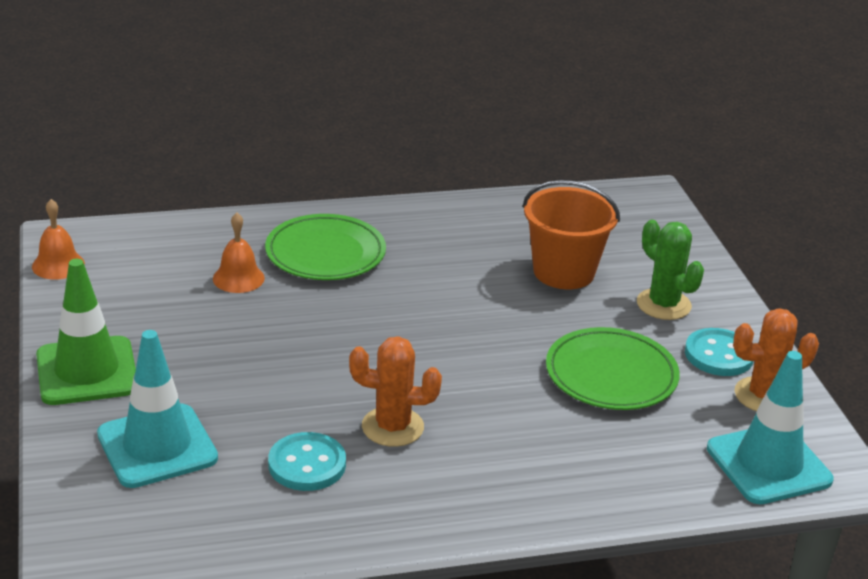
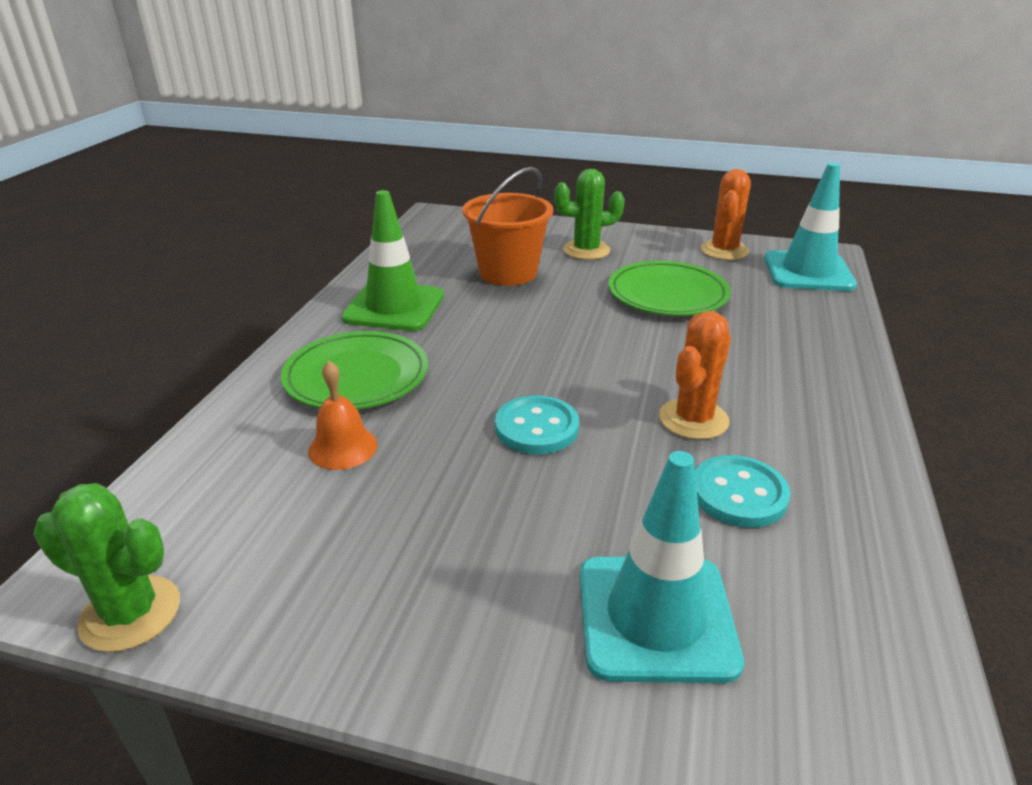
camera: 60 degrees left, 0 degrees up
(58, 265) = (130, 613): orange bell -> green cactus
(87, 371) = (436, 651): green traffic cone -> green traffic cone (394, 307)
(719, 355) = (665, 250): turquoise button -> turquoise button (536, 428)

